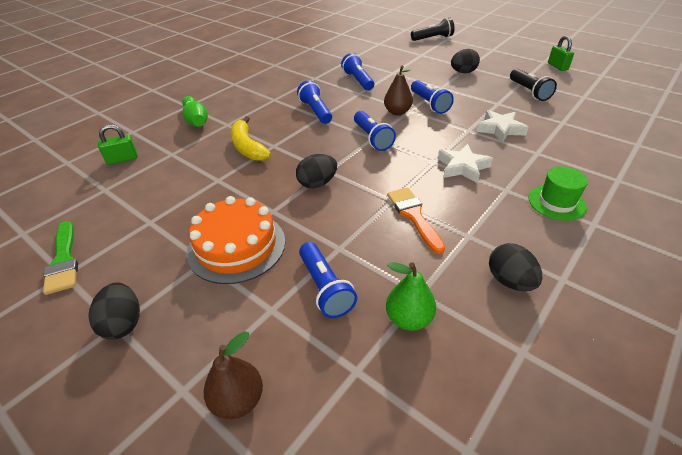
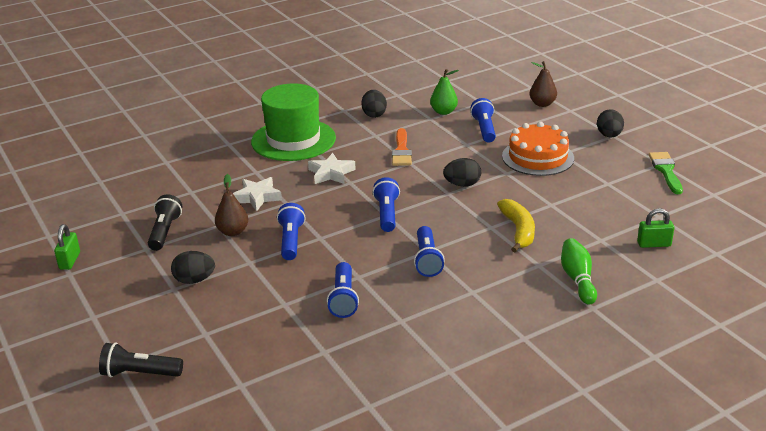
camera: 160 degrees left, 10 degrees down
(397, 112) = (336, 238): brown pear -> brown pear (233, 232)
(556, 202) = (293, 140): green hat -> green hat, size x2.04

